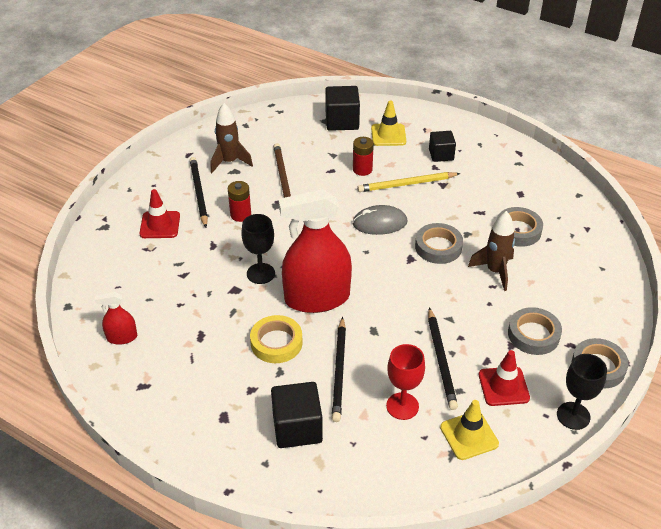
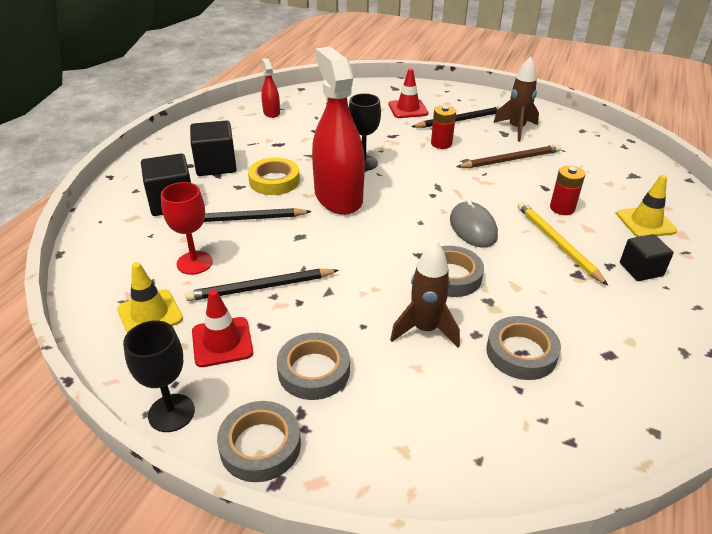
camera: 80 degrees right, 5 degrees down
(342, 121) = (643, 186): black cube -> black cube (216, 165)

